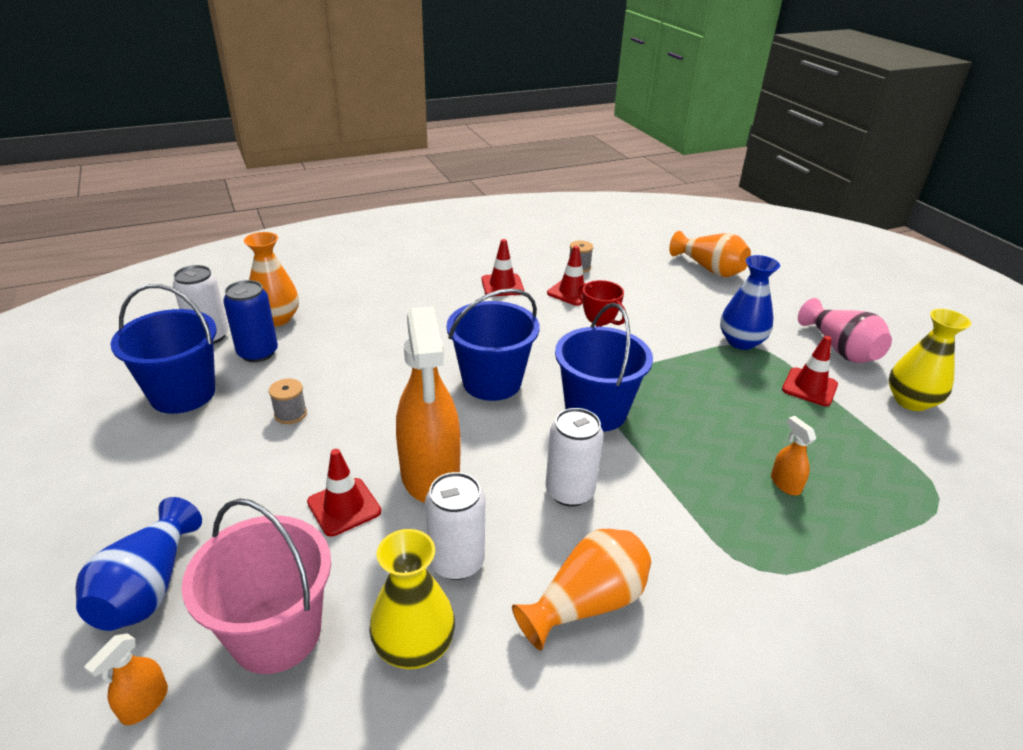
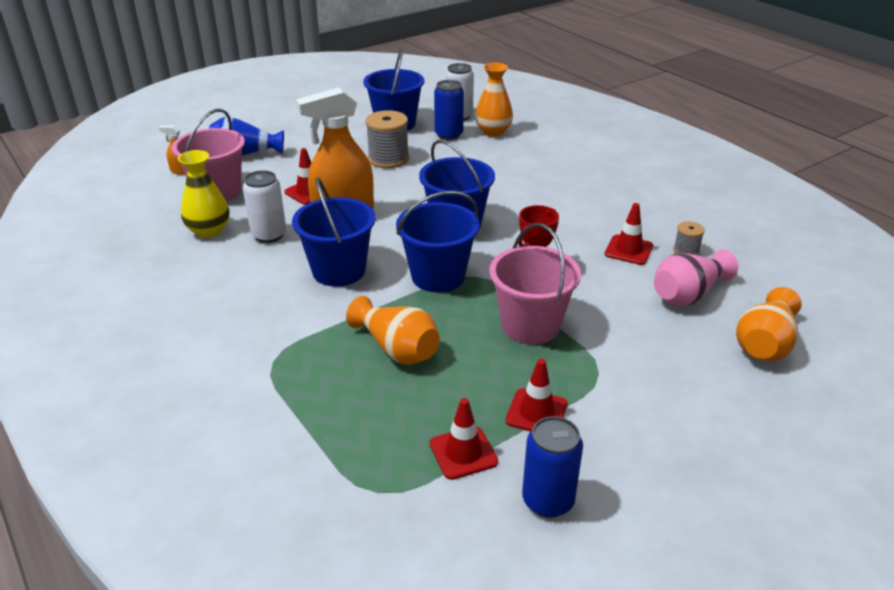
camera: 80 degrees right, 0 degrees up
(290, 414) = (388, 159): grey spool -> grey spool, size x1.92
(502, 285) = (612, 212): red traffic cone -> red traffic cone (463, 453)
(569, 491) = (339, 271): white can -> blue bucket
(586, 603) = (239, 284): orange vase -> orange vase (397, 349)
(687, 367) = (530, 325): none -> pink bucket
(741, 342) = (602, 364): blue vase -> none
(785, 484) = (373, 382): orange spray bottle -> none
(840, 349) = (636, 449): pink vase -> pink vase (688, 294)
(911, 401) = (548, 500): yellow vase -> blue can

